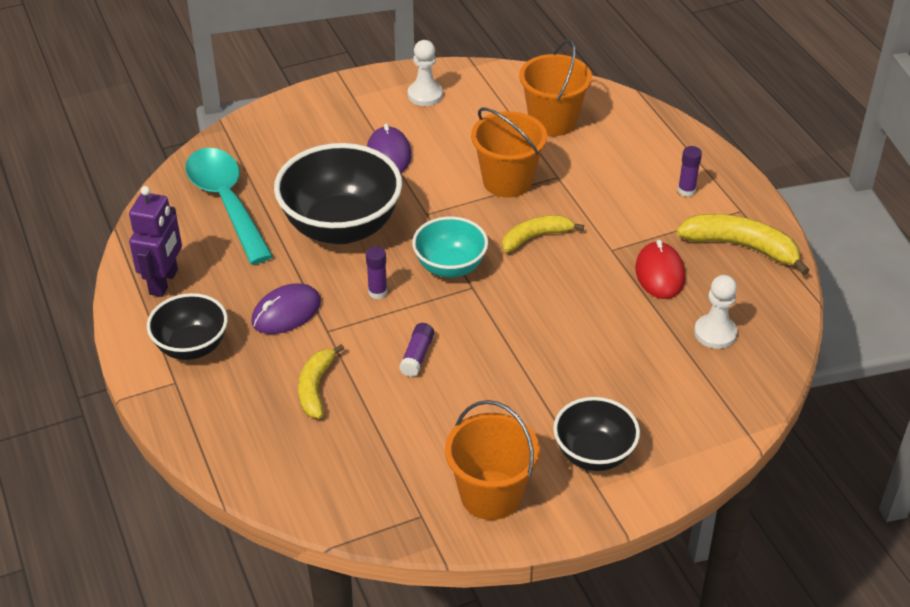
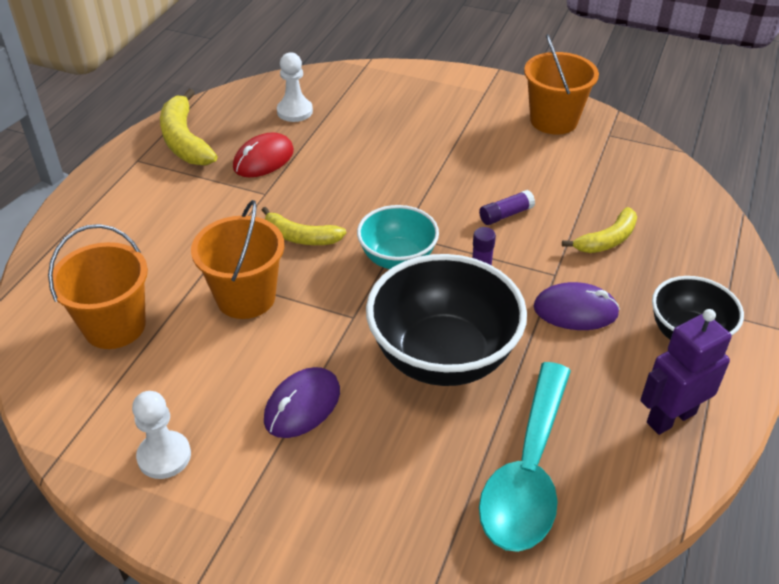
camera: 135 degrees left, 0 degrees up
(593, 454) = (465, 104): black bowl -> none
(686, 191) = (141, 195): purple glue stick -> none

